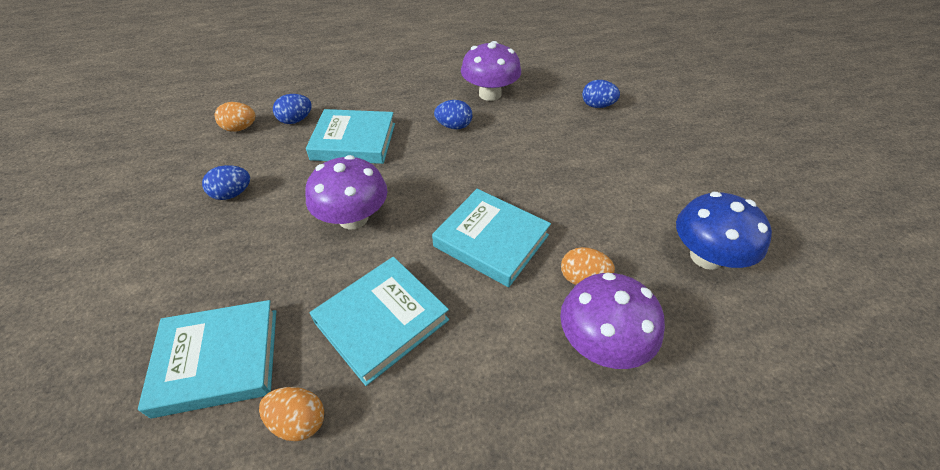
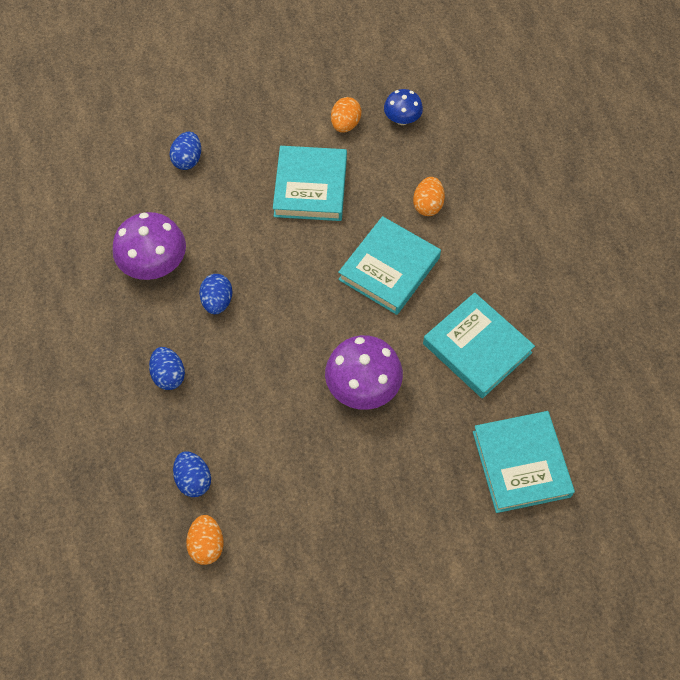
camera: 90 degrees left, 15 degrees up
(232, 194) = (328, 515): blue egg -> blue egg (169, 375)
(299, 421) = (561, 393): orange egg -> orange egg (345, 124)
(354, 141) = (240, 404): turquoise book -> turquoise book (310, 187)
(601, 343) = (485, 201): purple mushroom -> none
(706, 256) = (402, 119): blue mushroom -> blue mushroom, size x0.59

